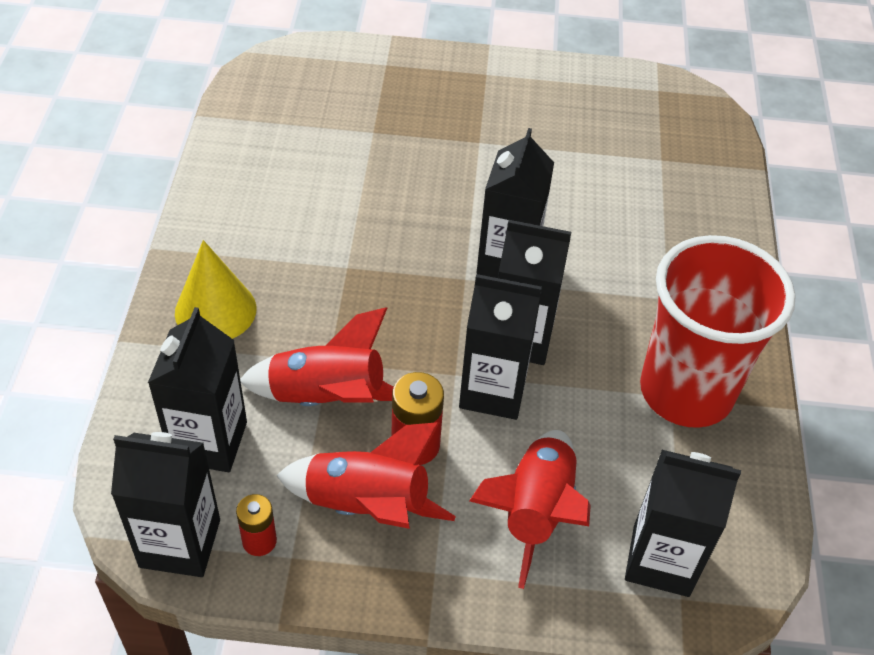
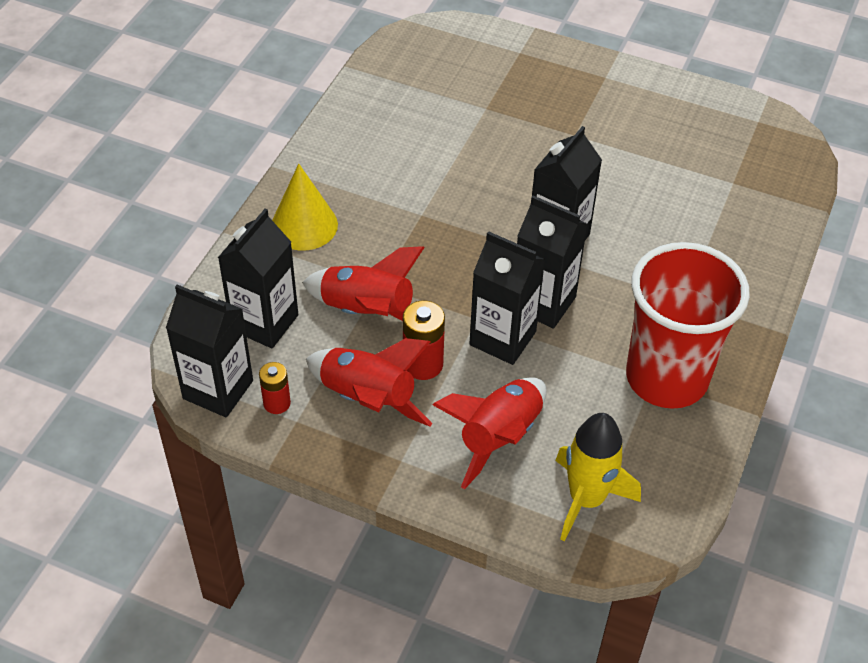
camera: 20 degrees right, 0 degrees up
(661, 560) = (586, 499): black carton -> yellow rocket

